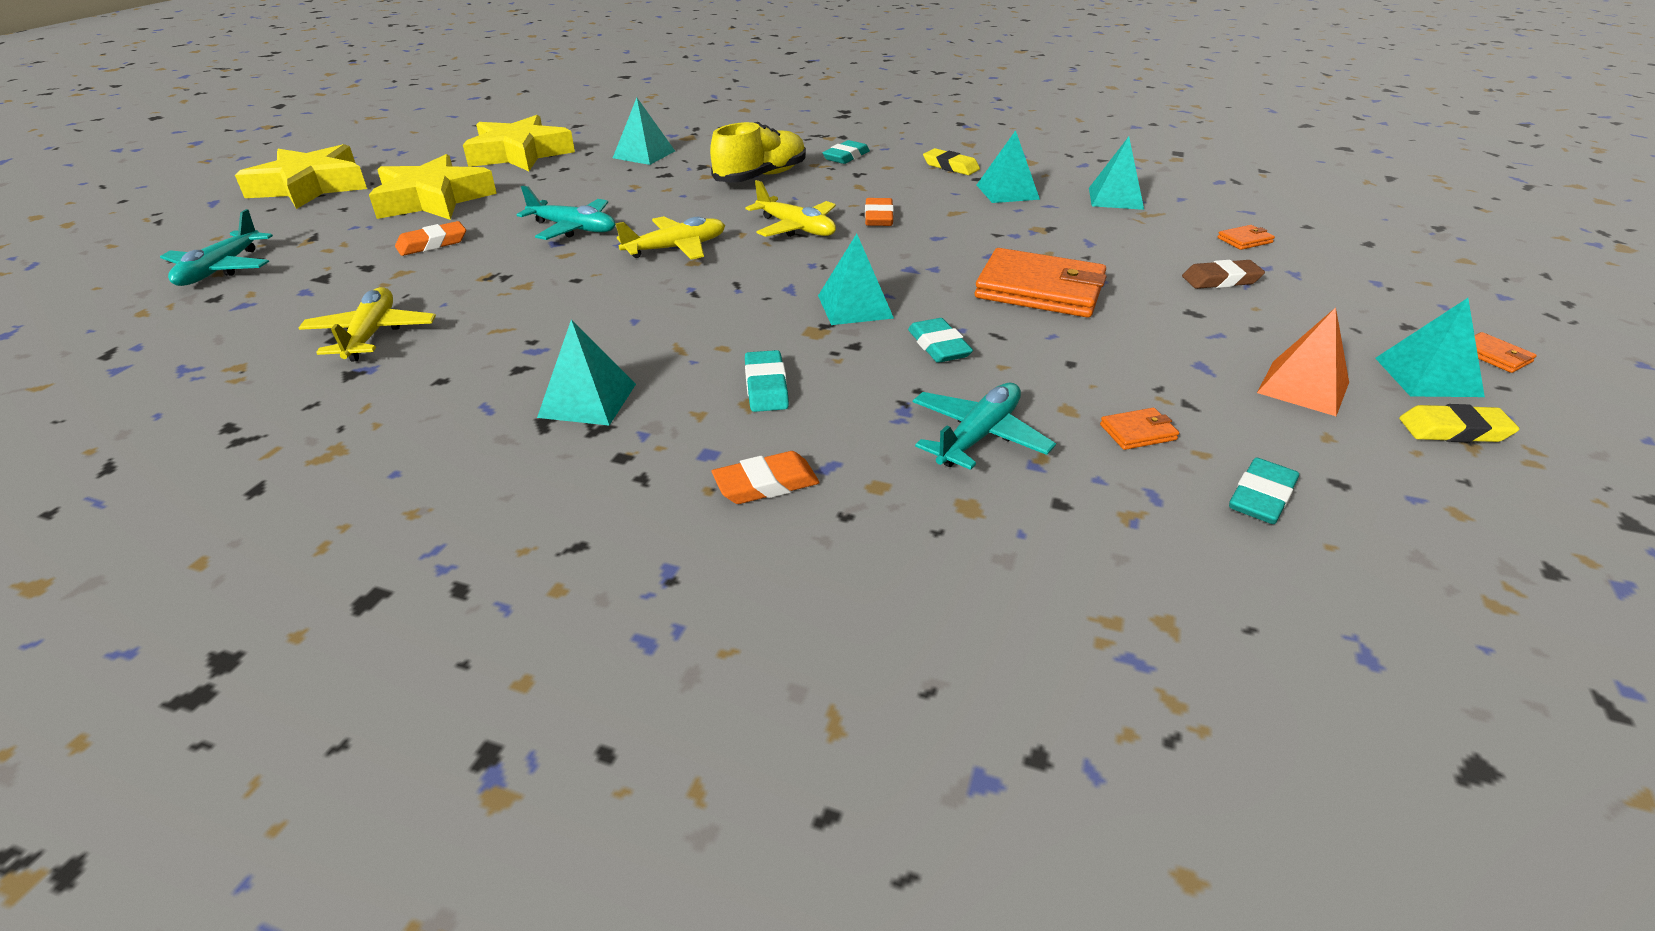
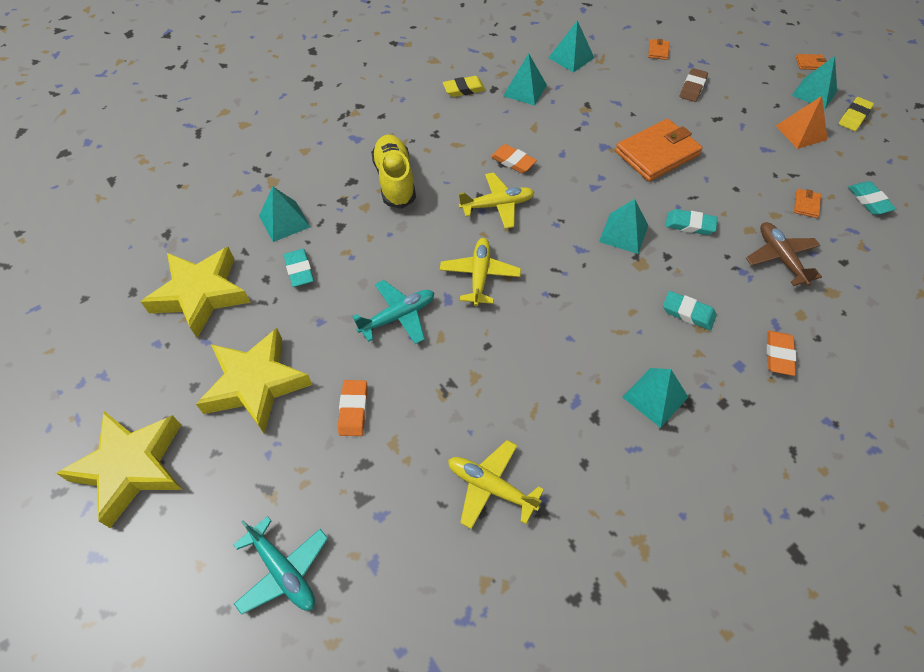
camera: 55 degrees left, 20 degrees up
(846, 157) = (399, 124): turquoise eraser -> turquoise eraser (299, 270)
(978, 436) = (780, 258): turquoise plane -> brown plane

